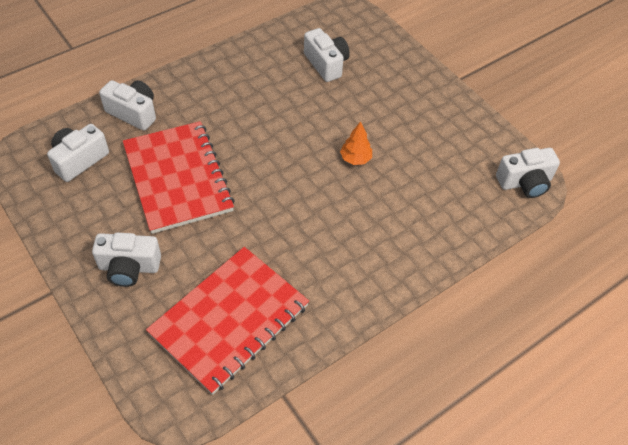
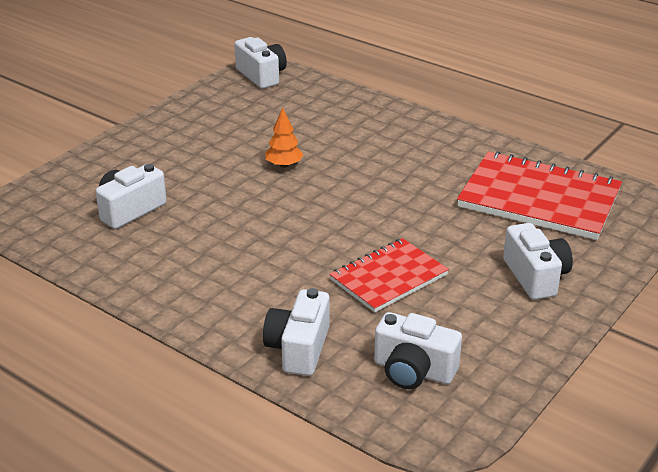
camera: 105 degrees left, 20 degrees down
(178, 178) = (388, 277): red notebook -> red notebook, size x0.63

